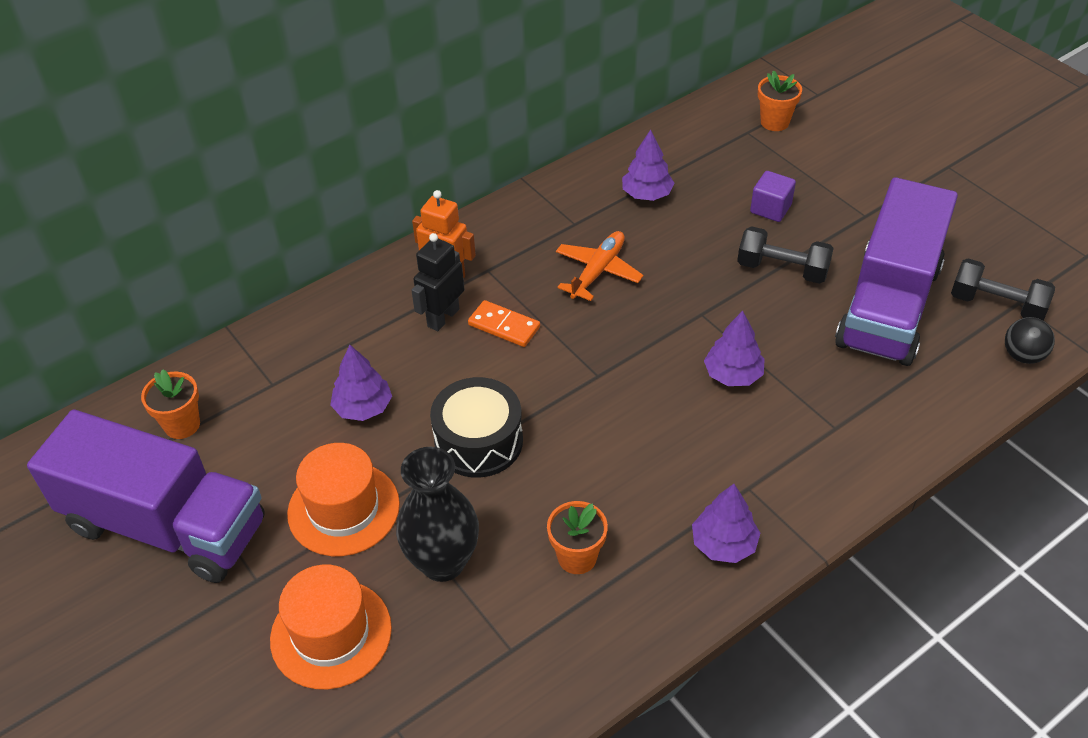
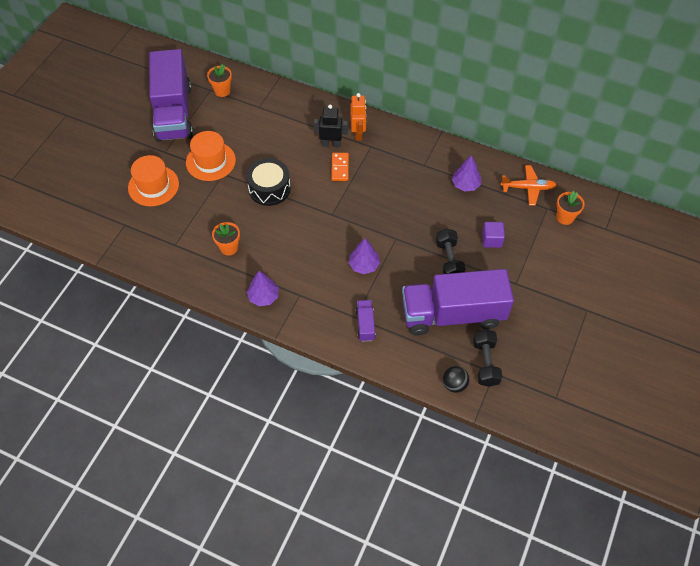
camera: 60 degrees right, 10 degrees up
(363, 407) = (264, 142): purple tree -> none
(443, 562) = (203, 205): black vase -> none
(597, 271) = (397, 187): orange plane -> orange plane (528, 188)
(857, 420) = (365, 324): none -> purple truck

